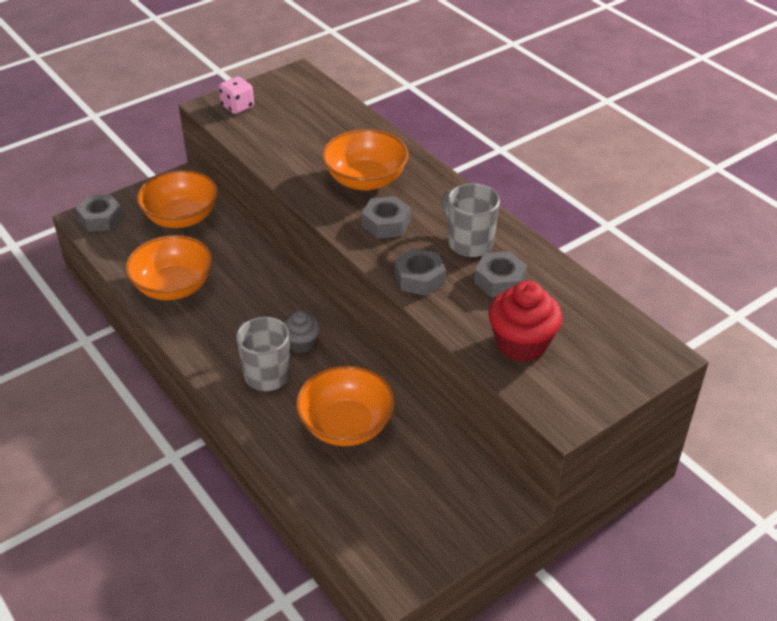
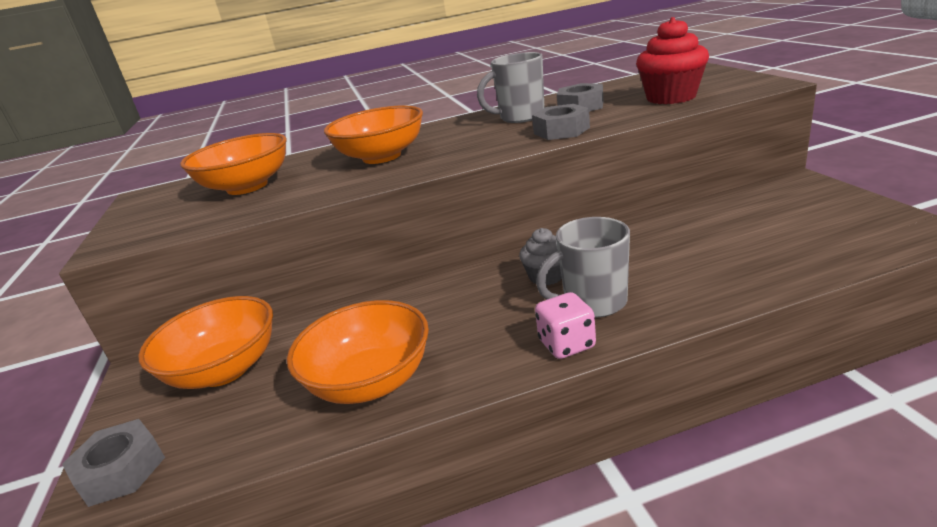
camera: 65 degrees left, 15 degrees down
(237, 107) = (143, 227): pink dice -> pink dice (566, 344)
(346, 425) = (692, 252): orange bowl -> orange bowl (247, 186)
(386, 223) = (463, 146): grey nut -> none

